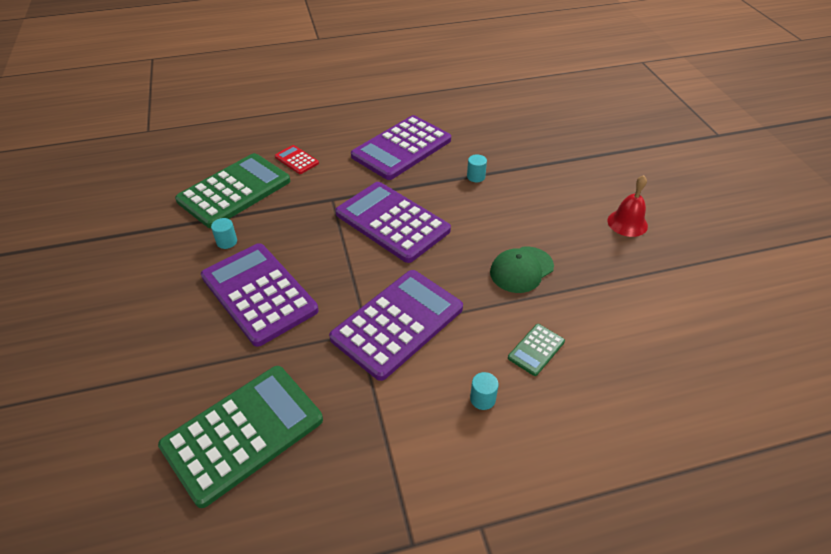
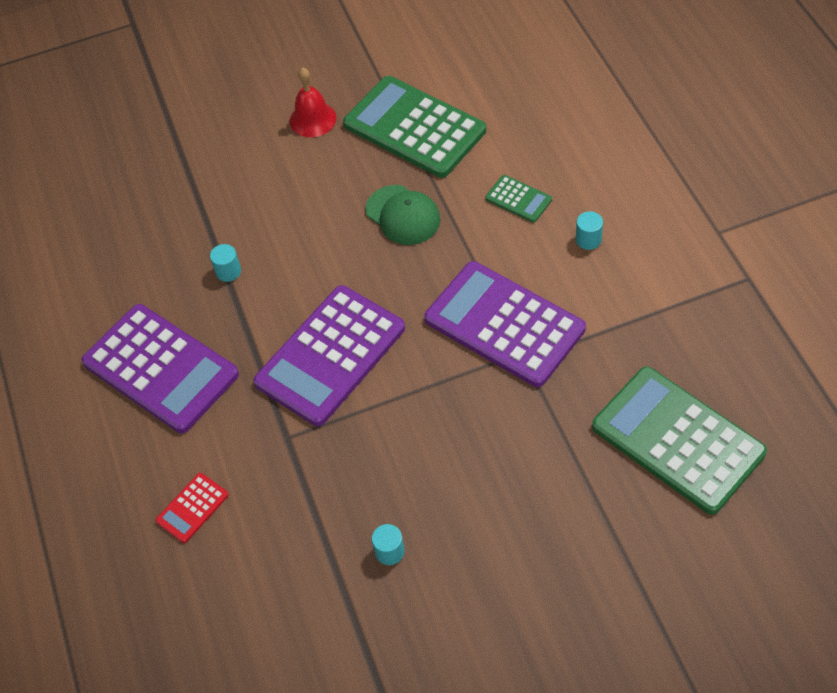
camera: 90 degrees left, 10 degrees up
(234, 191) = (274, 577): green calculator -> green calculator (414, 128)
(259, 293) = (481, 481): purple calculator -> none

